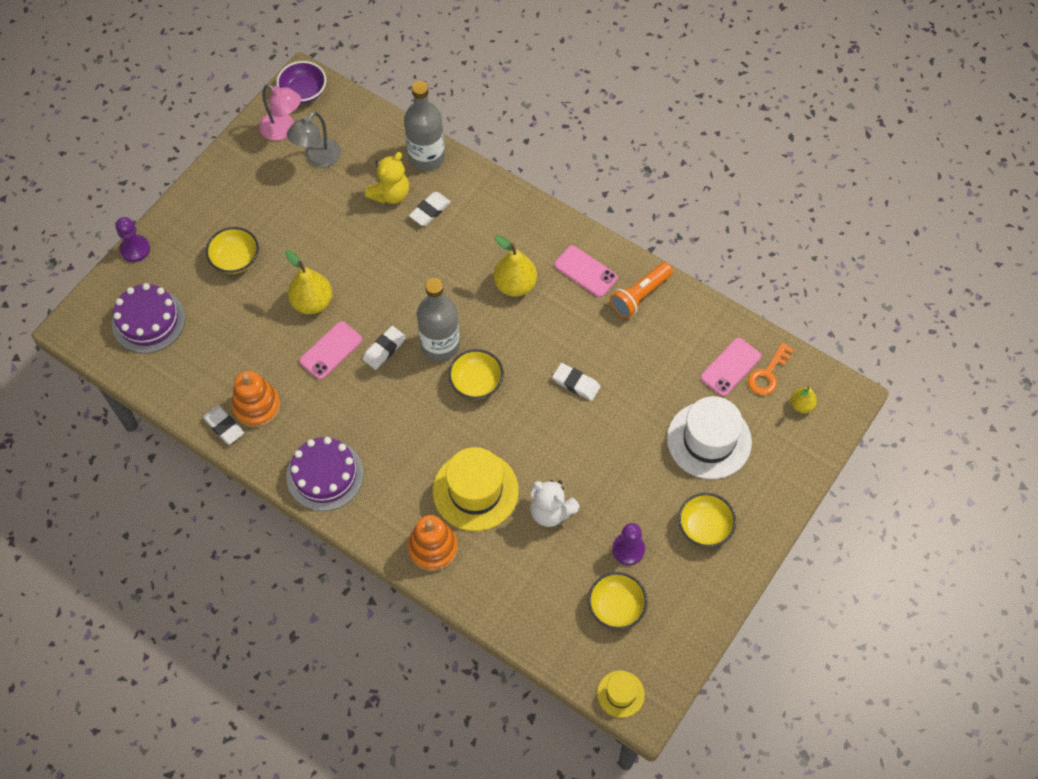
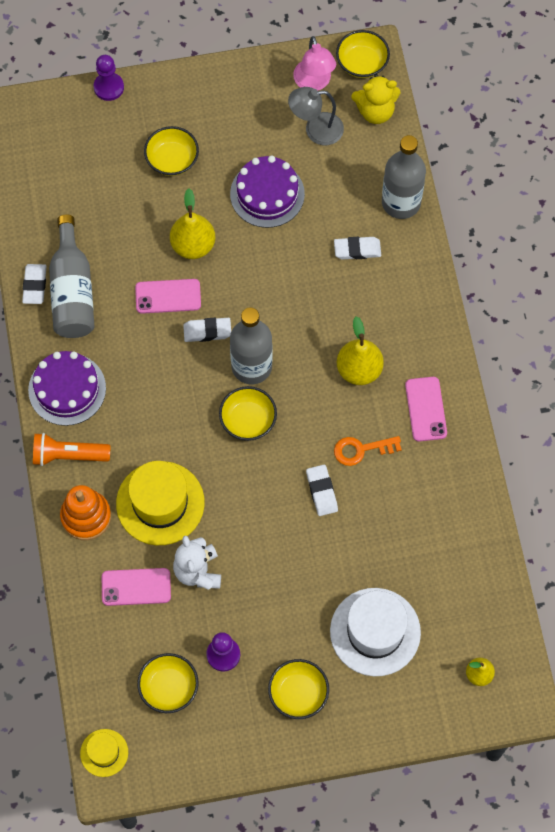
camera: 45 degrees right, 5 degrees up
(148, 321) = (63, 154): purple cake -> purple cake (267, 194)
(256, 406) = (72, 291): orange stacking toy -> grey bottle
(303, 92) = (362, 63): purple bowl -> yellow bowl
(390, 194) = (341, 209): yellow teddy bear -> yellow teddy bear (375, 111)
(640, 296) = (447, 468): orange flashlight -> orange flashlight (68, 455)
(730, 367) = (456, 591): pink phone -> pink phone (136, 587)
(768, 374) = (480, 625): orange key -> orange key (361, 450)

